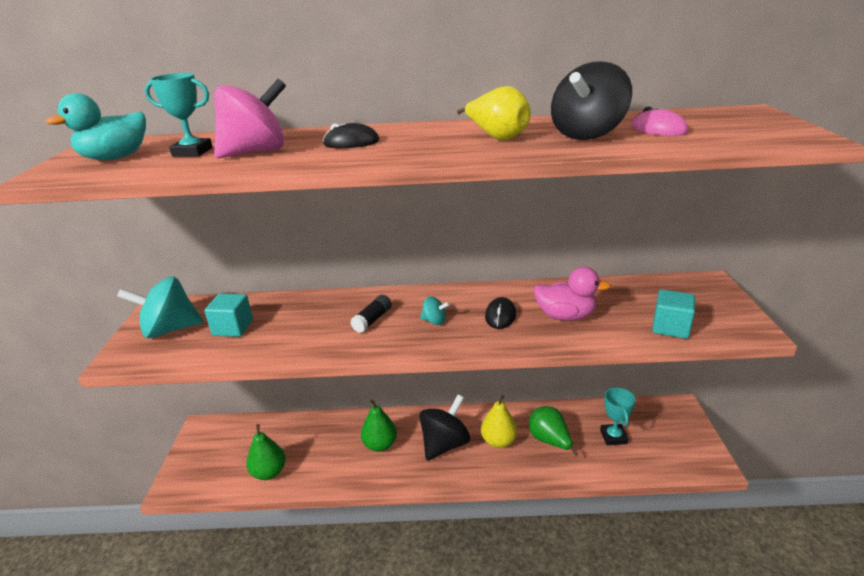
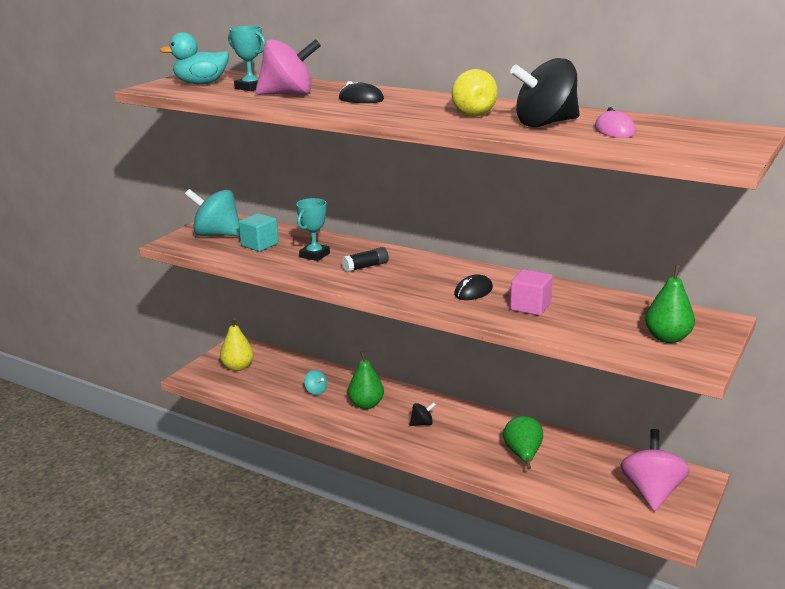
camera: 30 degrees right, 5 degrees down
(269, 472) = (264, 392): green pear -> green pear (667, 338)
(434, 321) = (413, 280): turquoise spinning top -> turquoise spinning top (316, 391)
(445, 444) = (422, 423): black spinning top -> black spinning top, size x0.46
(498, 441) = (473, 438): yellow pear -> yellow pear (238, 367)
(565, 316) = (530, 307): pink duck -> pink cube
(613, 437) = (592, 475): turquoise trophy -> turquoise trophy (314, 255)
(665, 433) = (652, 491): none -> pink spinning top
(670, 327) = (617, 340): turquoise cube -> none

